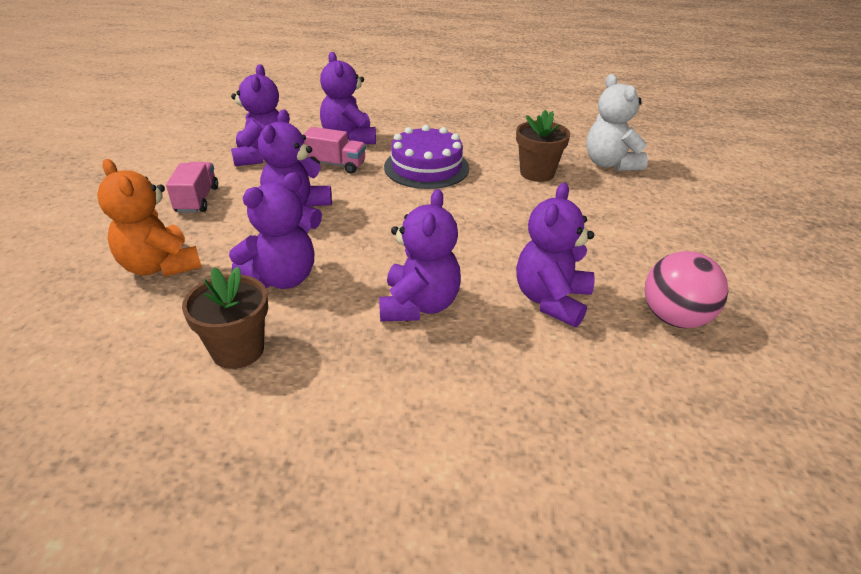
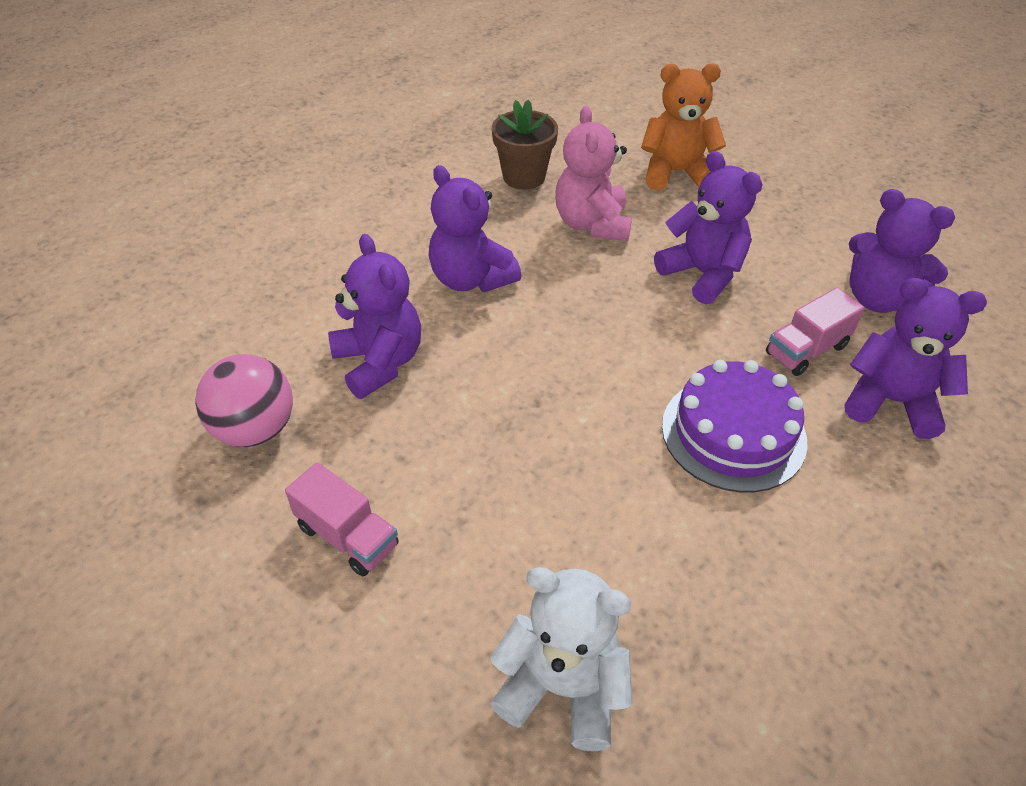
camera: 130 degrees right, 10 degrees up
(197, 200) = (789, 221): pink truck -> pink truck (347, 536)
(282, 278) = (592, 224): purple teddy bear -> pink teddy bear
(537, 173) = (617, 550): brown flower pot -> none

